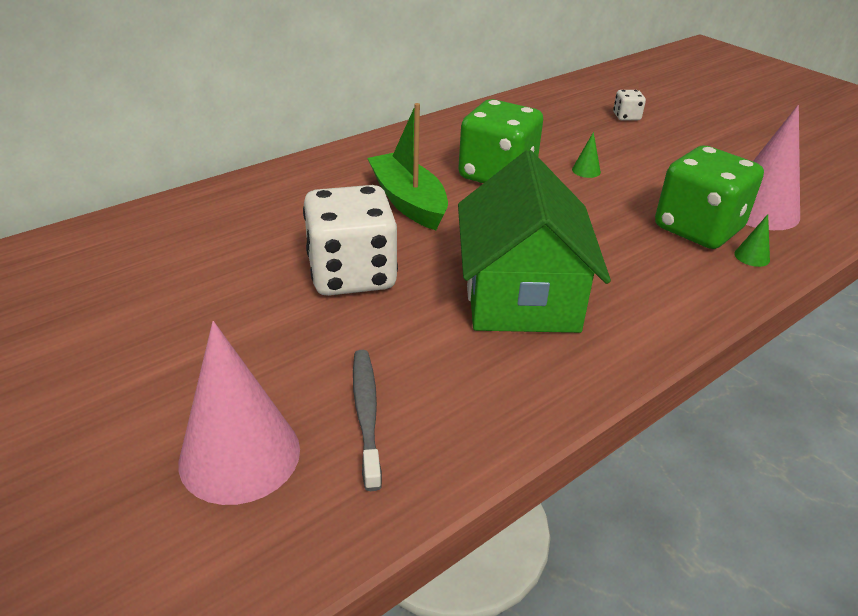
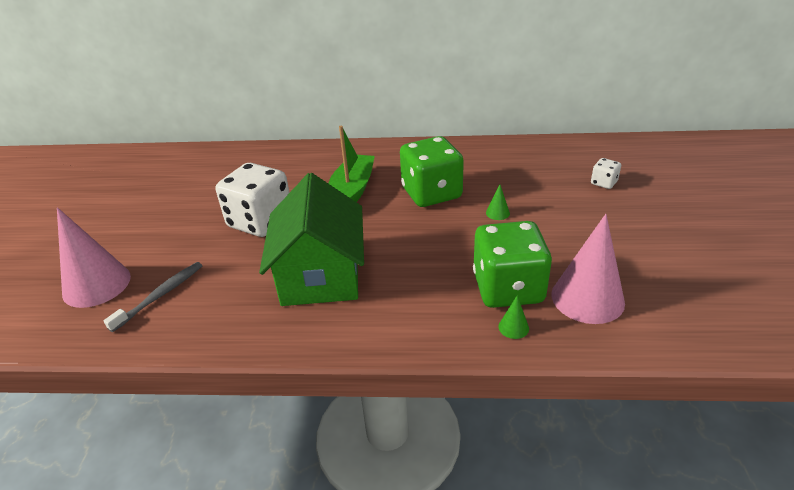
camera: 45 degrees right, 0 degrees up
(521, 295) = (320, 275): green house -> green house turned 45 degrees counterclockwise

